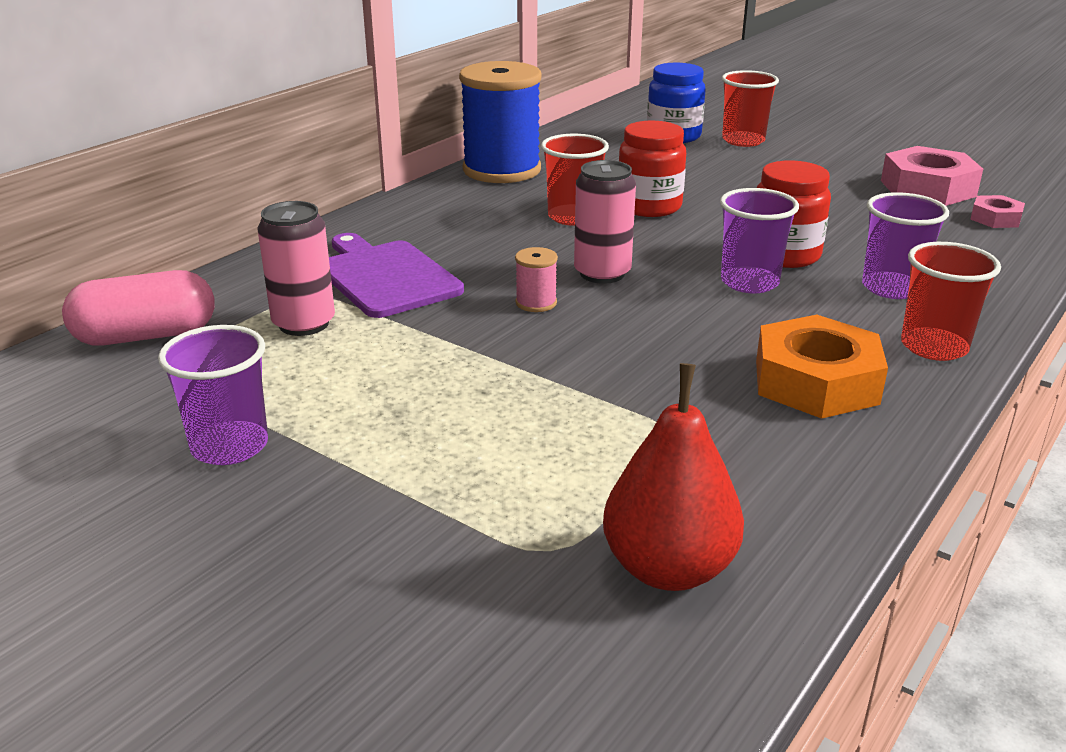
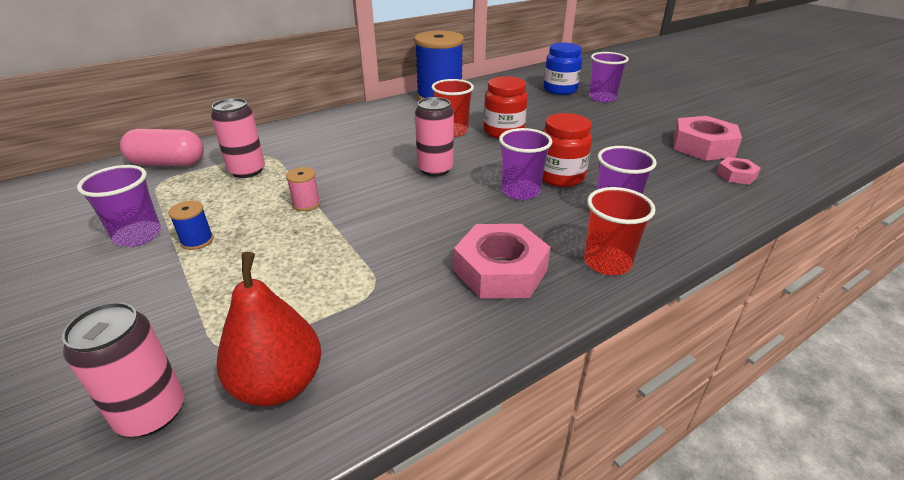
camera: 20 degrees right, 5 degrees up
(341, 433) = (197, 241): none -> blue spool
(386, 277) = (315, 151): purple cutting board -> none
(534, 642) = (151, 413): none -> pink can
(536, 303) = (379, 181): pink spool -> pink spool (306, 204)
(743, 141) = (602, 98): red cup -> purple cup
(816, 382) = (500, 270): orange nut -> pink nut

